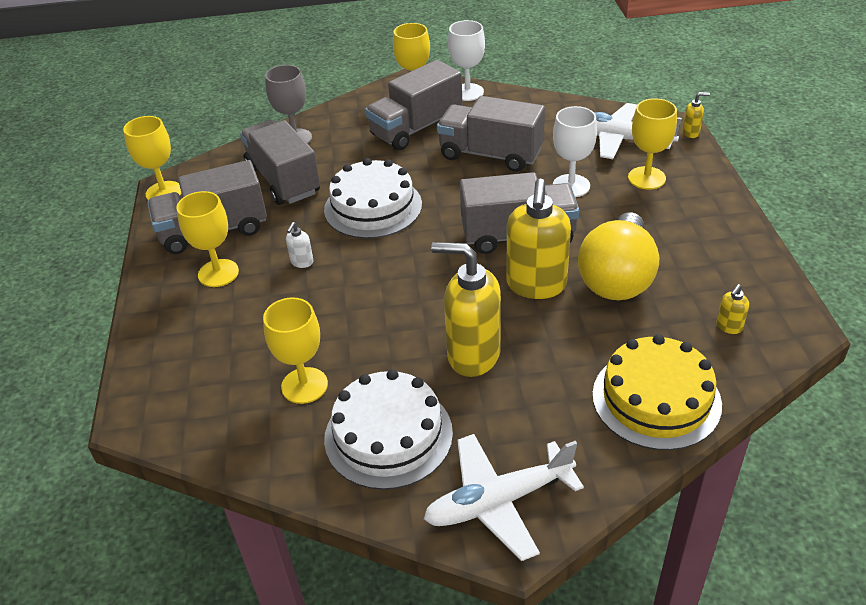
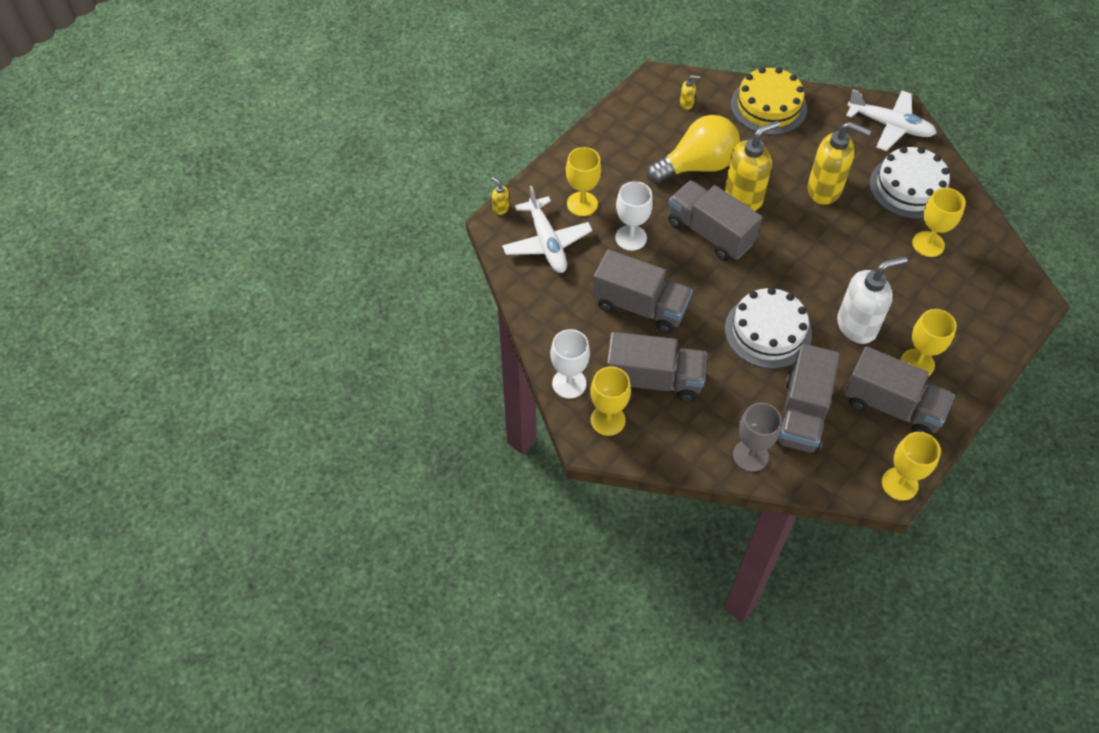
camera: 135 degrees left, 15 degrees up
(302, 262) = (857, 326): white soap dispenser -> white soap dispenser, size x2.39
(473, 355) = (825, 190): yellow soap dispenser -> yellow soap dispenser turned 45 degrees counterclockwise
(490, 154) = (640, 306): grey truck -> grey truck turned 45 degrees counterclockwise

